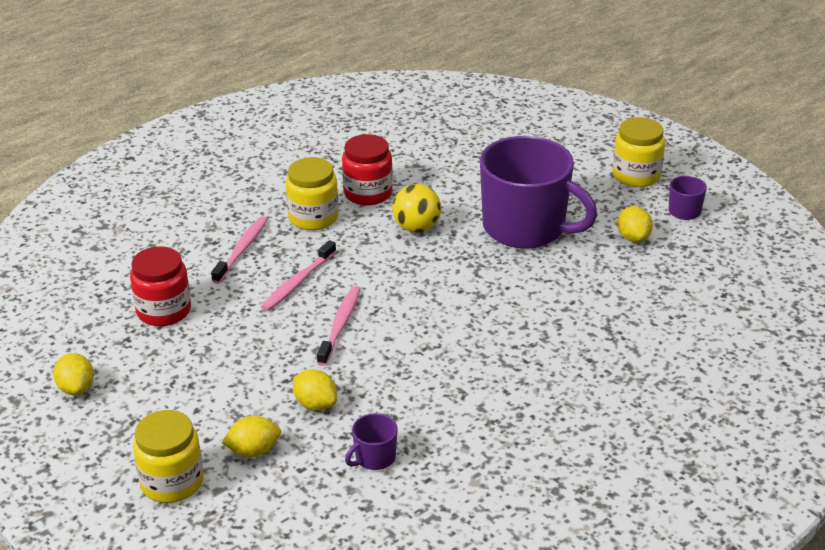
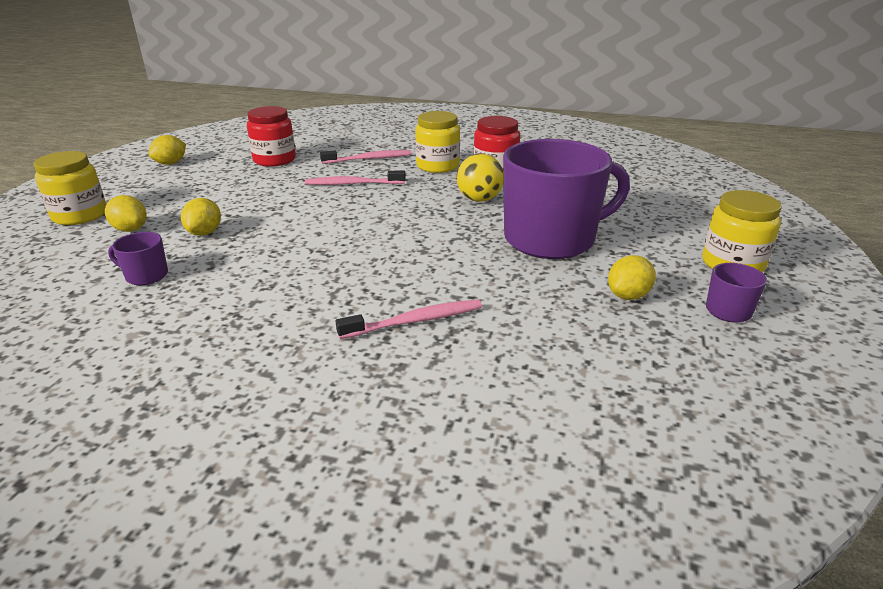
camera: 55 degrees right, 5 degrees down
(340, 325) = (316, 211): pink toothbrush -> pink toothbrush (415, 321)
(526, 228) = (551, 239): purple mug -> purple mug turned 105 degrees counterclockwise

